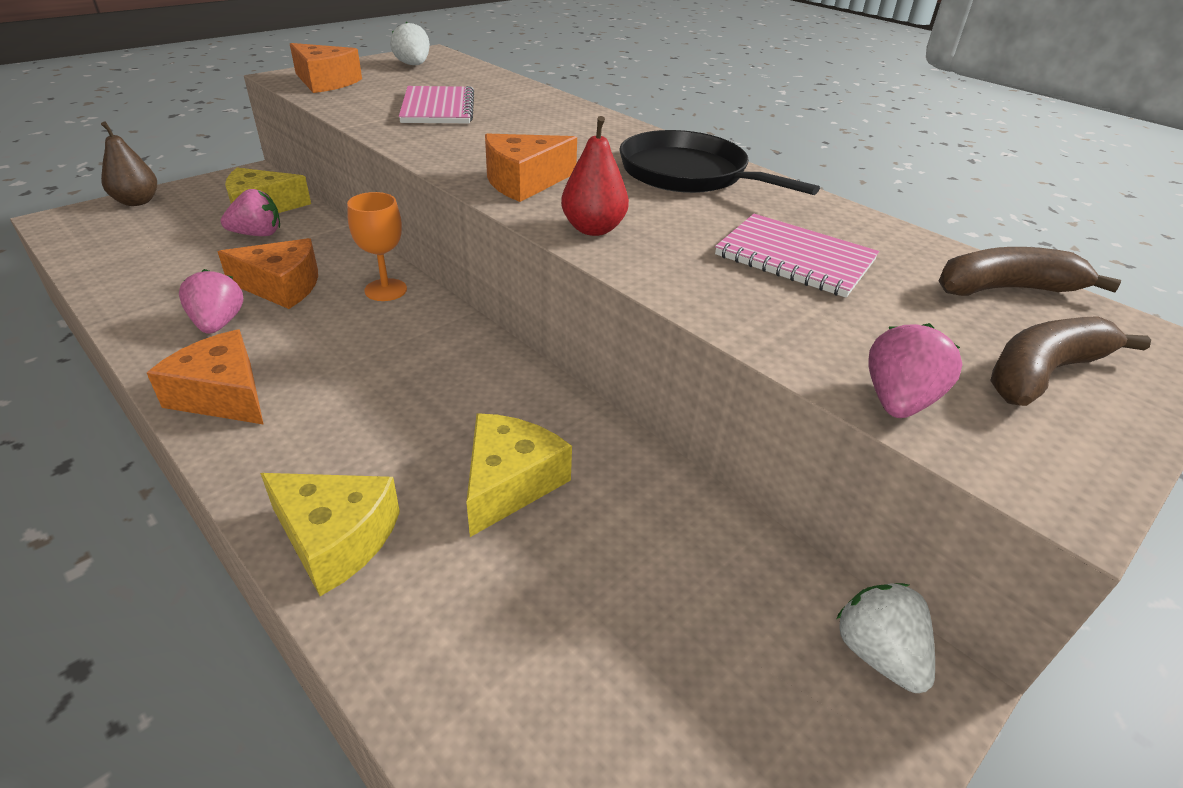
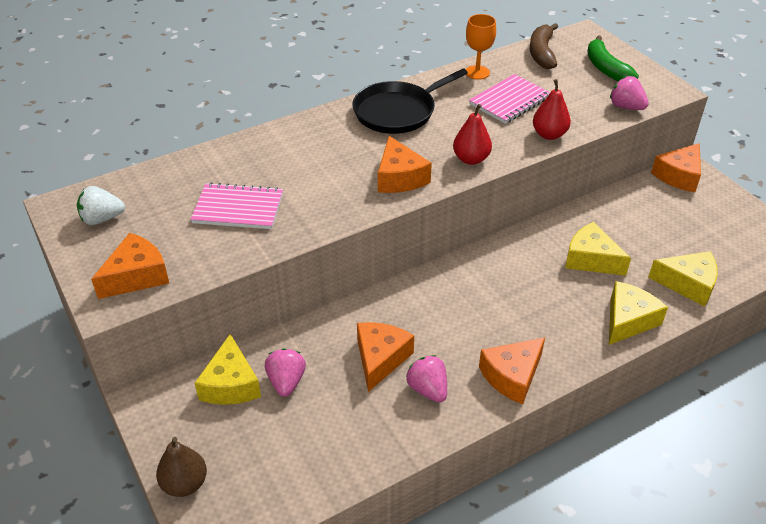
camera: 75 degrees left, 5 degrees up
(218, 324) = (428, 389): pink strawberry -> pink strawberry turned 60 degrees clockwise
(385, 290) = (396, 302): orange goblet -> orange goblet (477, 72)
(452, 655) = (688, 284): none -> yellow cheese
(711, 299) = (549, 134): none -> red pear
(878, 654) = (679, 176): white strawberry -> orange cheese
(1043, 373) = (606, 68): brown banana -> green banana

